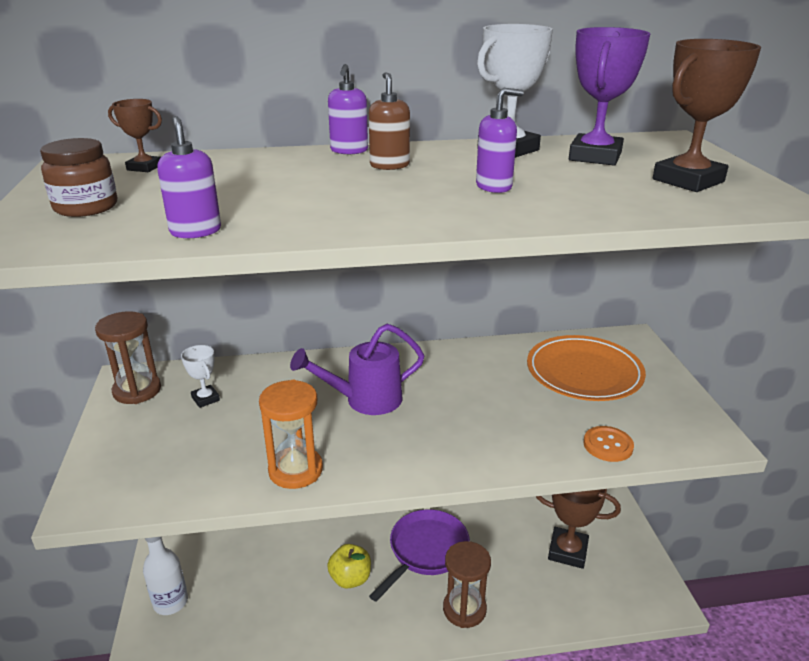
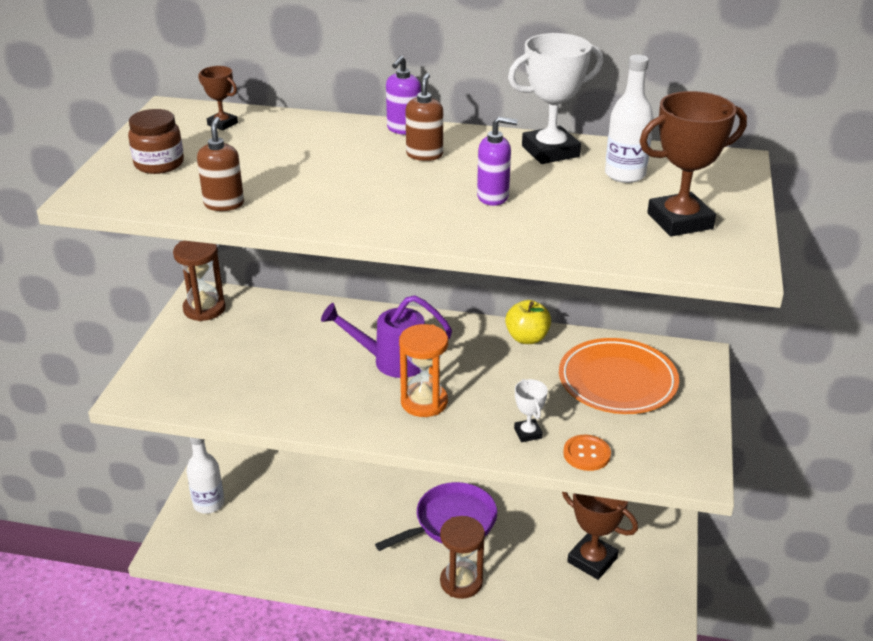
camera: 20 degrees right, 5 degrees up
(195, 231) = (224, 204): purple soap dispenser -> brown soap dispenser
(205, 399) = (256, 329): white trophy -> white trophy (528, 433)
(295, 470) = (301, 409): orange hourglass -> orange hourglass (424, 402)
(350, 578) = (370, 527): yellow apple -> yellow apple (527, 338)
(595, 157) = (625, 174): purple trophy -> white bottle

